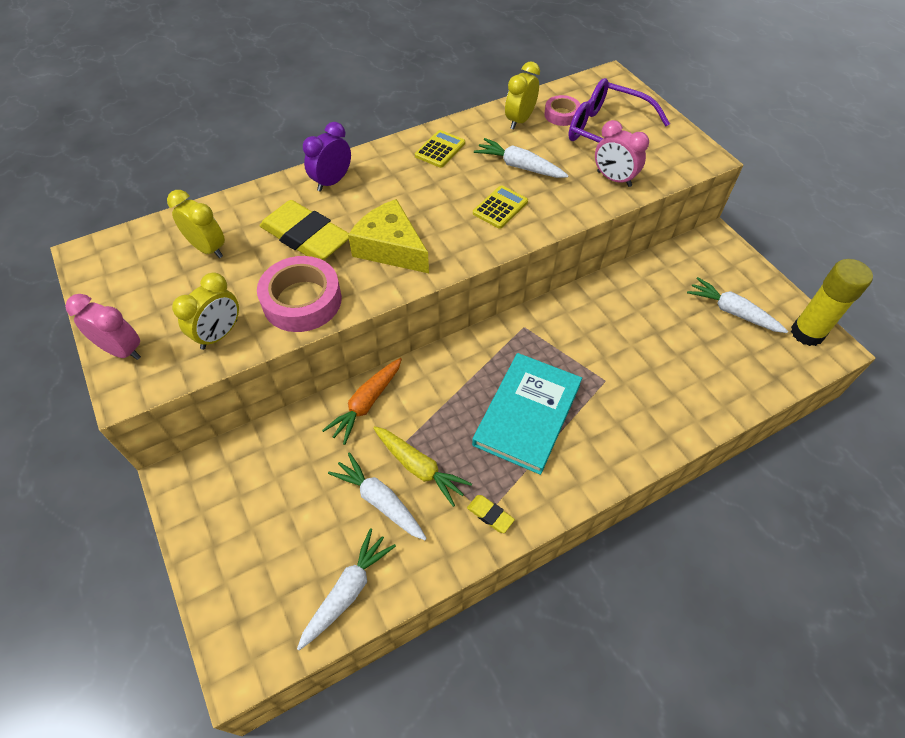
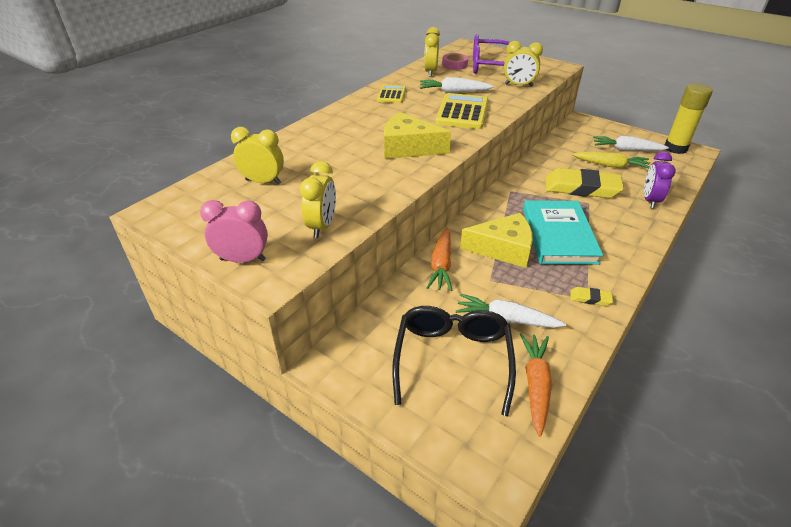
camera: 25 degrees left, 15 degrees down
(292, 524) = (452, 359): none -> black glasses
(302, 300) = (370, 190): pink tape -> none
(306, 237) = (338, 157): yellow eraser -> yellow eraser (581, 188)
(332, 182) = (329, 125): purple clock -> purple clock (650, 200)
(348, 591) = (535, 385): white carrot -> orange carrot
(419, 468) = (515, 289): yellow carrot -> yellow carrot (611, 165)
(448, 408) = (503, 249): none -> yellow cheese
(500, 207) = (462, 112): yellow calculator -> yellow calculator, size x1.70
(613, 179) = (518, 85): pink clock -> yellow clock

